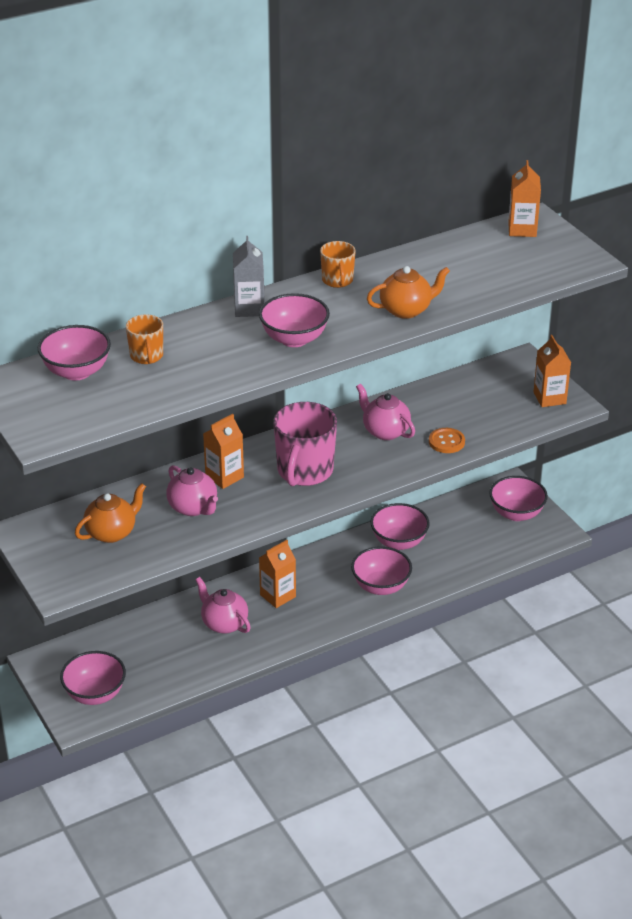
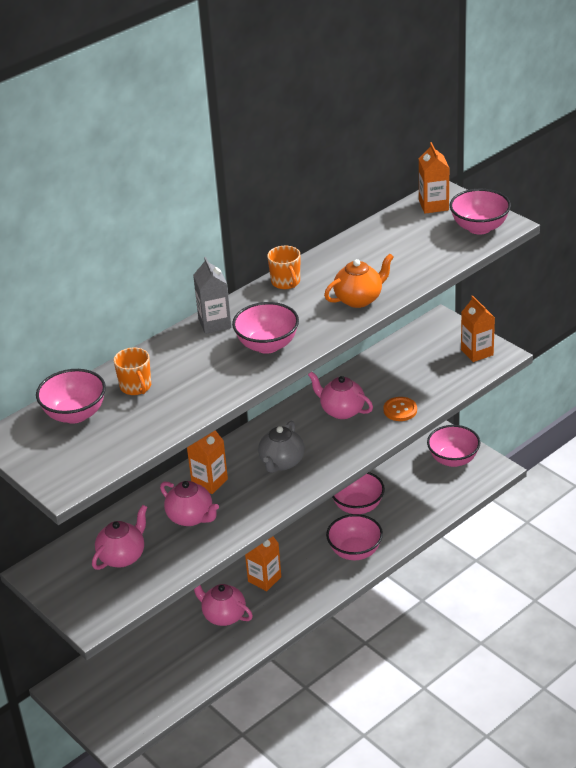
camera: 10 degrees left, 0 degrees up
(95, 694) = (125, 709): pink bowl -> pink bowl (479, 227)
(112, 532) = (122, 556): orange teapot -> pink teapot
(304, 471) = (281, 462): pink mug -> grey teapot

